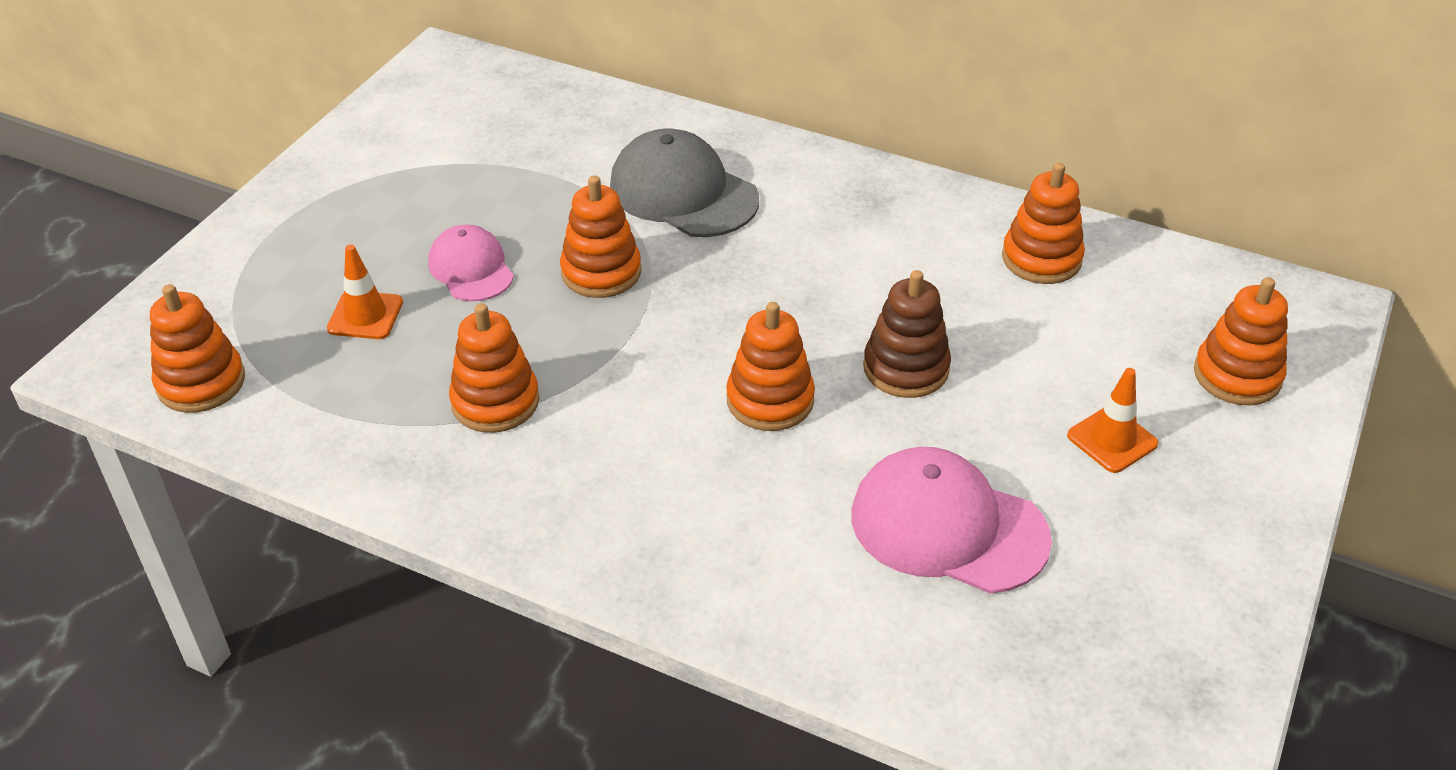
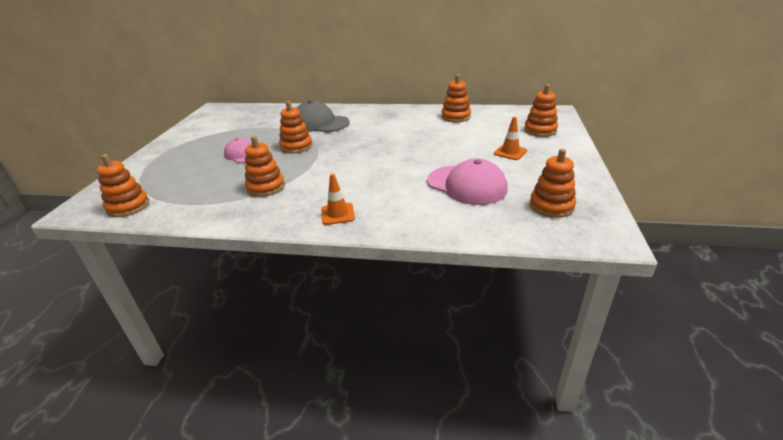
camera: 15 degrees left, 10 degrees down
(365, 315) = (201, 174): orange traffic cone -> orange traffic cone (337, 214)
(770, 400) = (378, 166): orange stacking toy -> orange stacking toy (551, 206)
(906, 368) = (425, 149): brown stacking toy -> none
(948, 527) = (467, 185): pink cap -> pink cap turned 150 degrees counterclockwise

